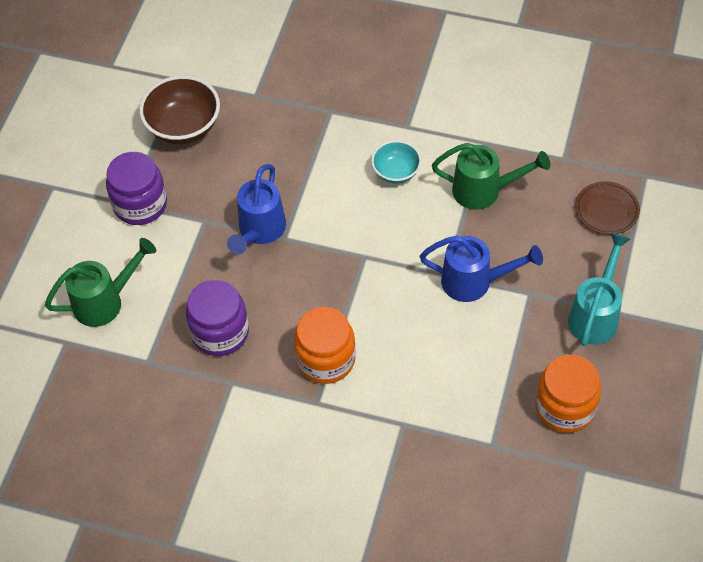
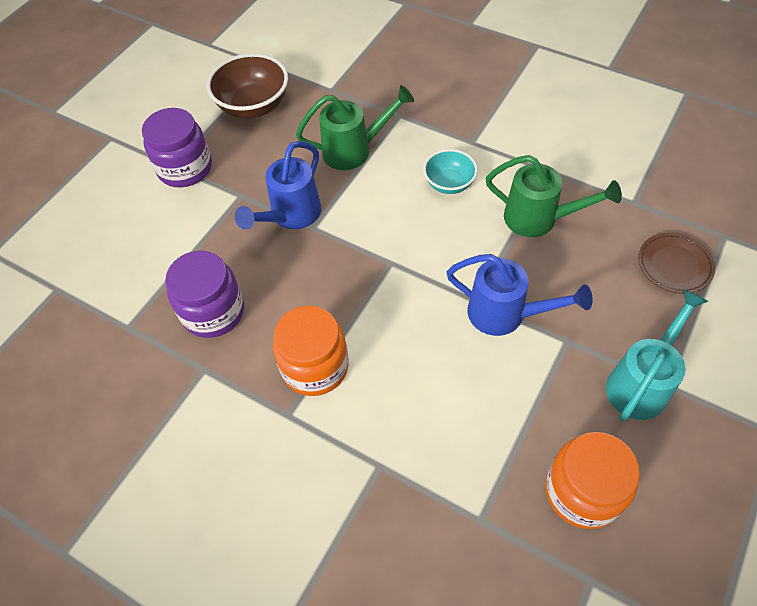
camera: 15 degrees right, 0 degrees up
(105, 301) = (112, 255): green watering can -> green watering can (354, 150)

